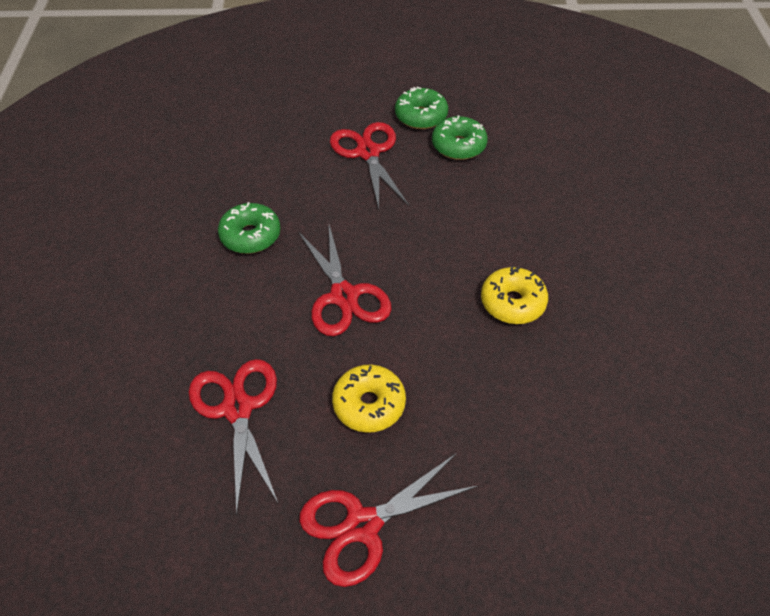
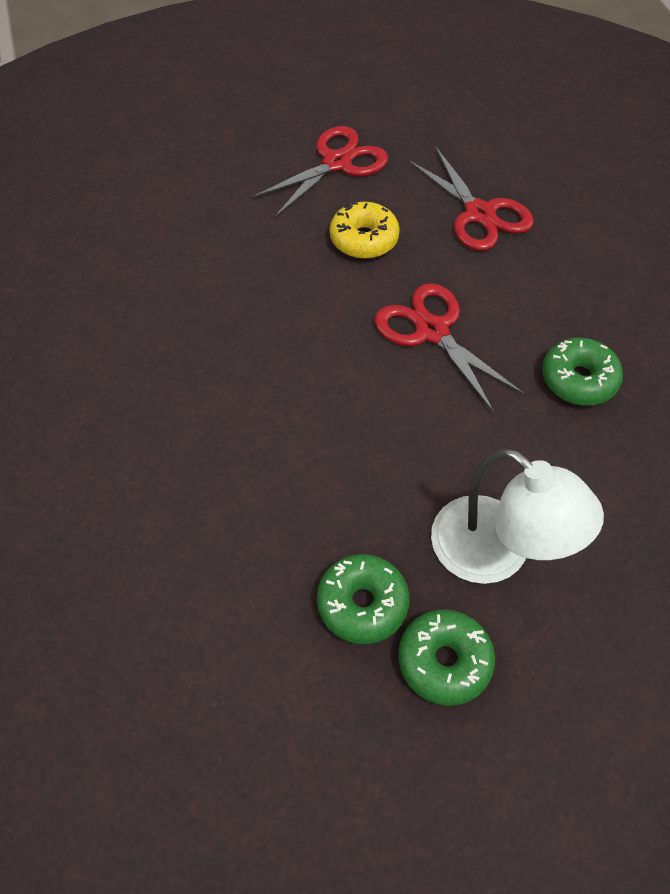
camera: 165 degrees right, 5 degrees up
(368, 152) = (497, 554): red scissors -> white lamp
(512, 302) = (242, 364): yellow donut -> none

